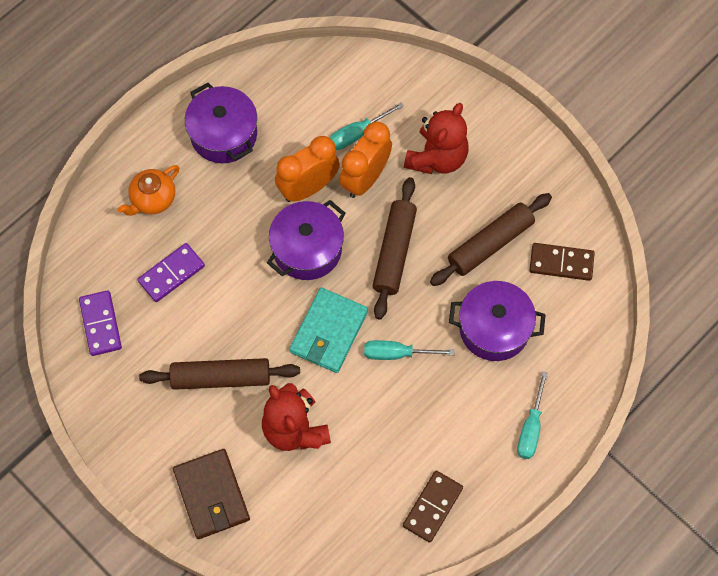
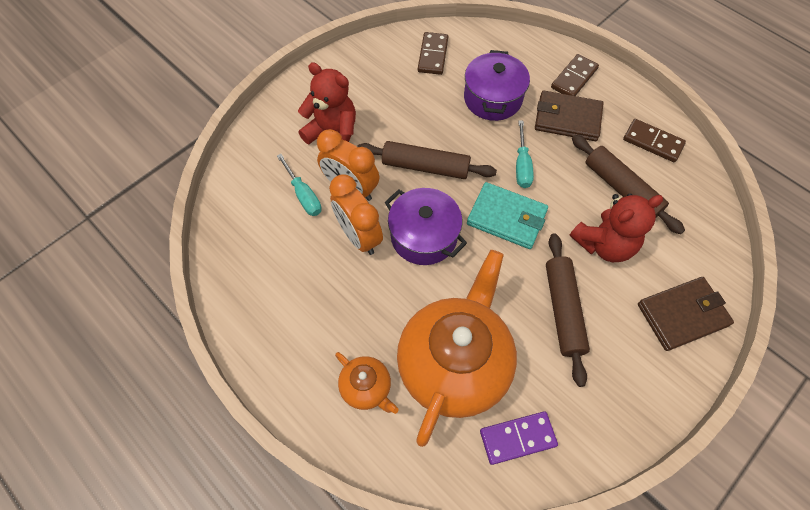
camera: 90 degrees left, 5 degrees down
(171, 273) = (454, 363): purple domino -> orange teapot
(223, 134) = (293, 316): purple pot -> none
(466, 411) = (567, 119): none -> brown wallet
(490, 244) = (416, 99): brown rolling pin -> brown rolling pin (621, 189)
(531, 428) = (574, 78): turquoise screwdriver -> brown domino

